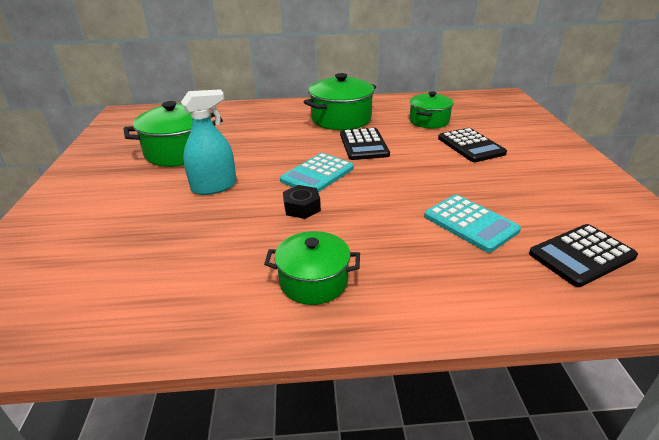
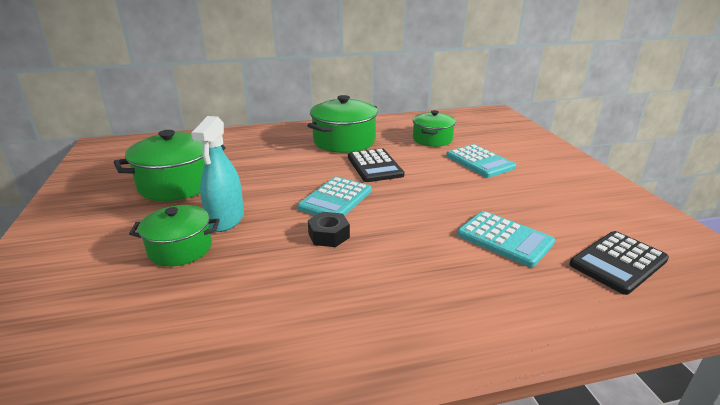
camera: 10 degrees left, 5 degrees down
(214, 187) = (226, 220): turquoise spray bottle -> turquoise spray bottle turned 135 degrees clockwise
(313, 281) = (364, 315): green pot -> green pot (180, 248)
(470, 146) = (480, 162): black calculator -> turquoise calculator

